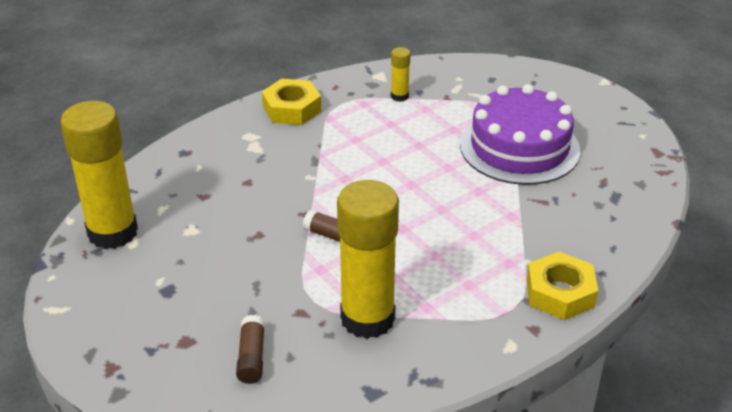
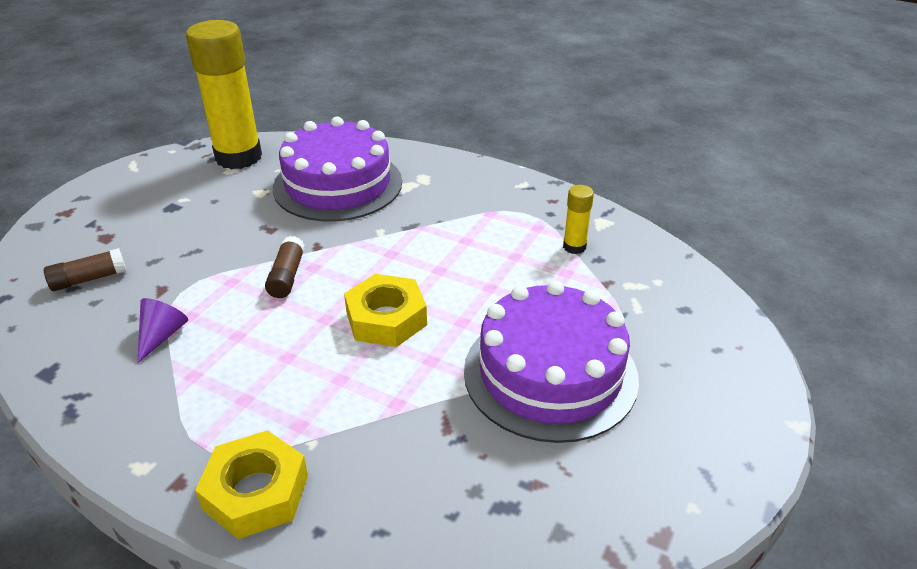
camera: 65 degrees right, 0 degrees up
(219, 182) = (338, 184): none -> purple cake
(292, 109) = (487, 186): yellow nut -> yellow nut (386, 319)
(367, 318) = (162, 336): yellow glue stick -> purple cone

